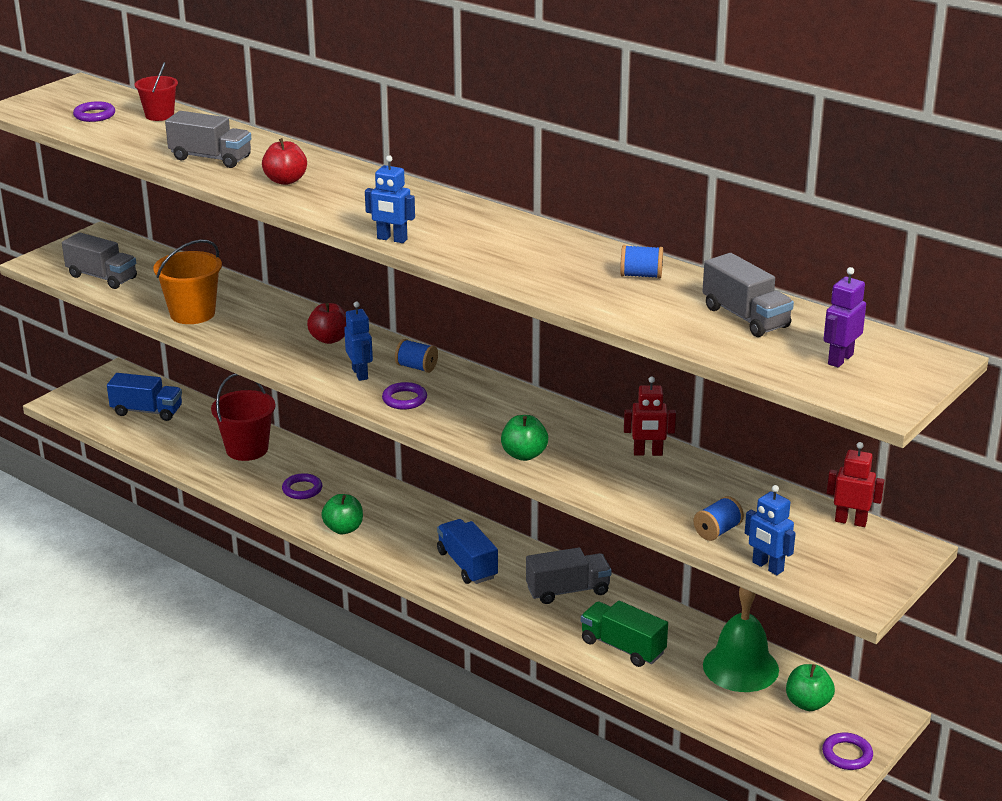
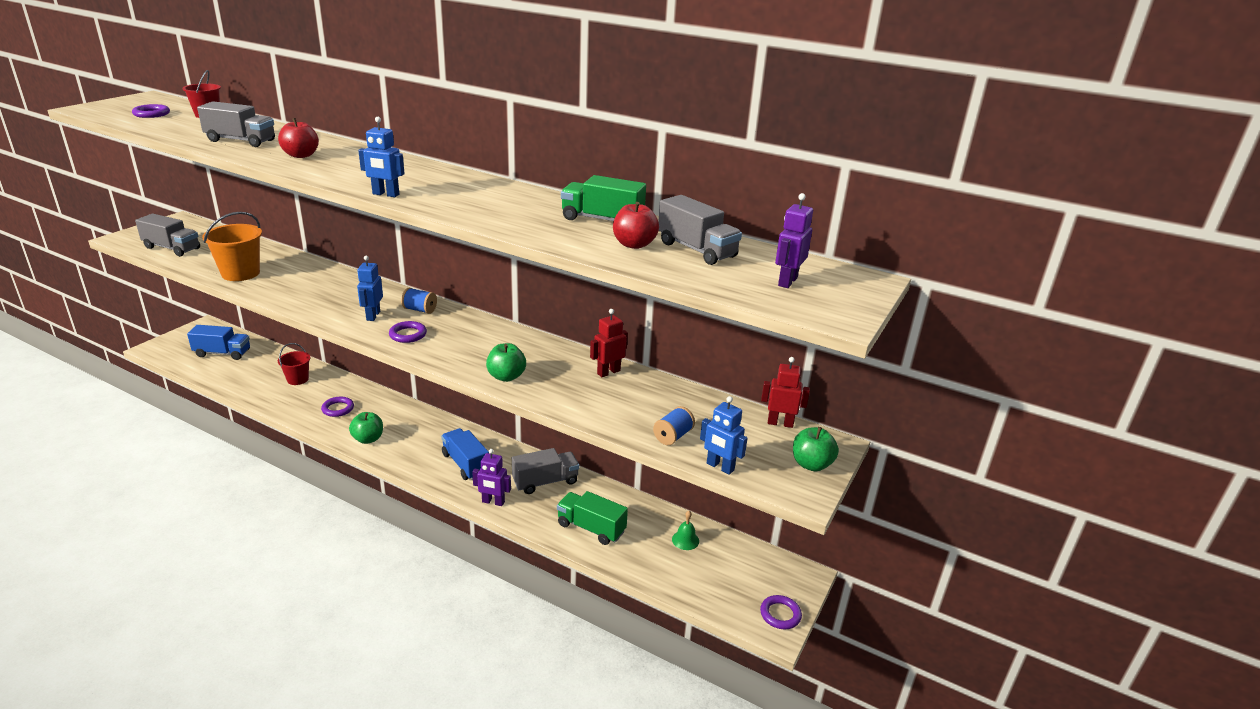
camera: 10 degrees left, 0 degrees up
(247, 449) = (297, 379): red bucket -> red bucket, size x0.63
(329, 339) = (351, 290): red apple -> red apple (634, 244)
(360, 374) = (373, 316): blue robot -> blue robot turned 150 degrees counterclockwise
(502, 611) = (493, 502): none -> purple robot
(641, 275) = (602, 220): blue spool -> green truck
(648, 453) = (608, 372): red robot -> red robot turned 150 degrees clockwise
(740, 667) = (685, 540): green bell -> green bell, size x0.46
(808, 703) = (742, 569): green apple -> green apple (811, 464)

